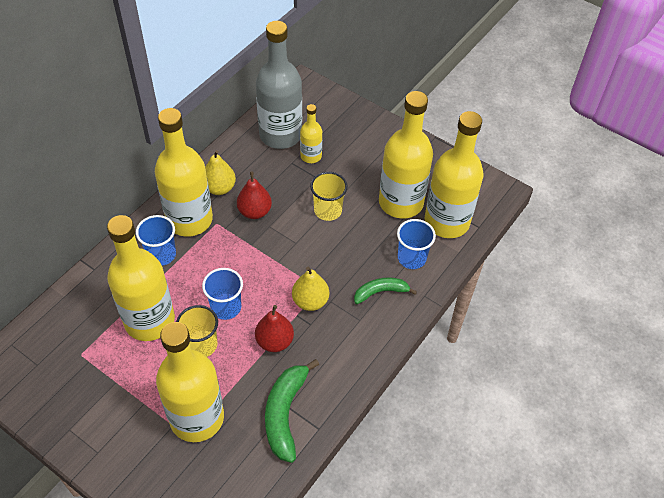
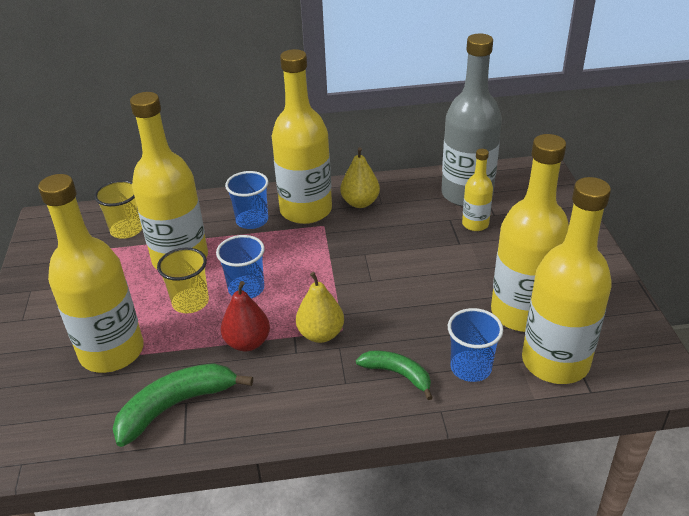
camera: 50 degrees right, 15 degrees down
(255, 212) = (366, 236): red pear -> none
(328, 210) = (435, 274): yellow cup -> yellow cup (126, 230)

